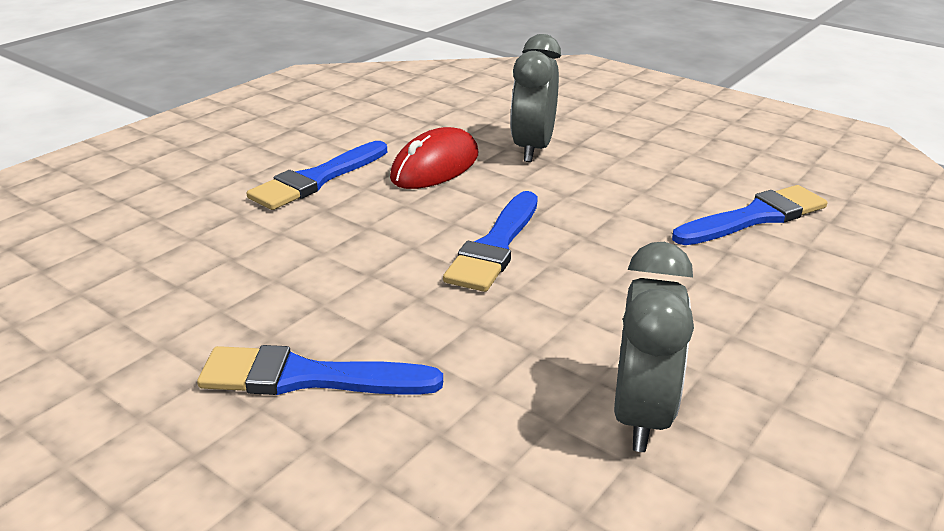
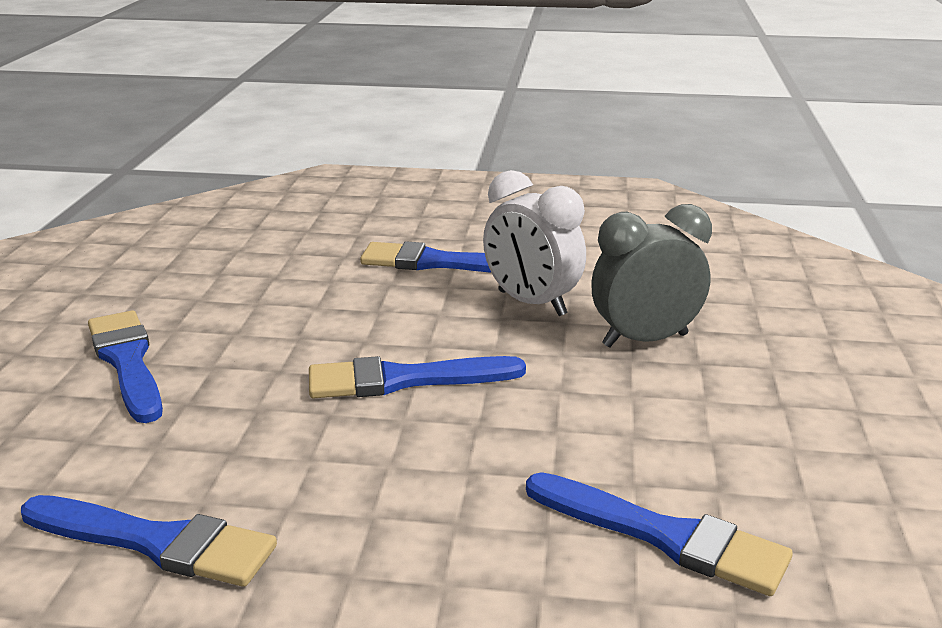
camera: 60 degrees right, 5 degrees down
(435, 166) = (531, 303): red mouse -> white clock
(641, 415) = (157, 542): grey clock -> blue brush

